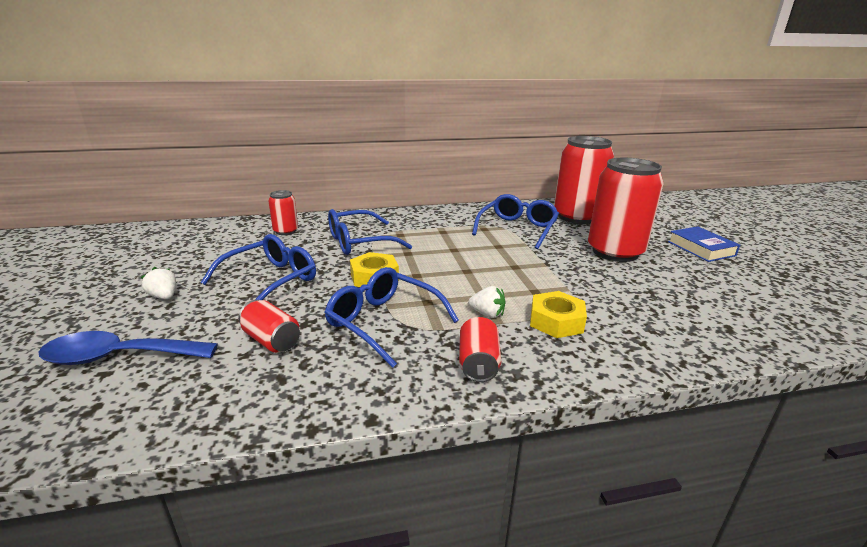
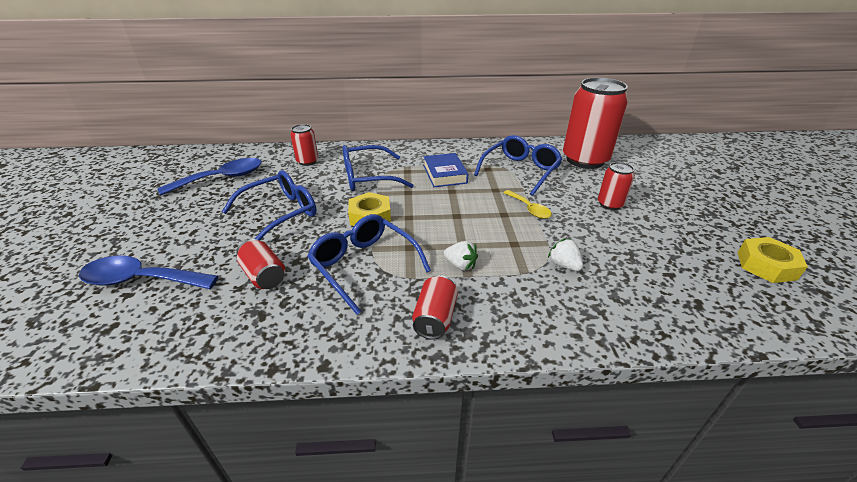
camera: 10 degrees right, 10 degrees up
(164, 296) = (190, 223): white strawberry -> white strawberry (564, 265)
(189, 252) = (222, 178): none -> blue spoon
(538, 260) = (529, 209): none -> yellow spoon
(556, 321) = (523, 279): yellow nut -> yellow nut (766, 265)
(615, 252) = (610, 204): red can -> red can, size x0.47
(701, 248) = (703, 206): blue book -> blue book (444, 174)

